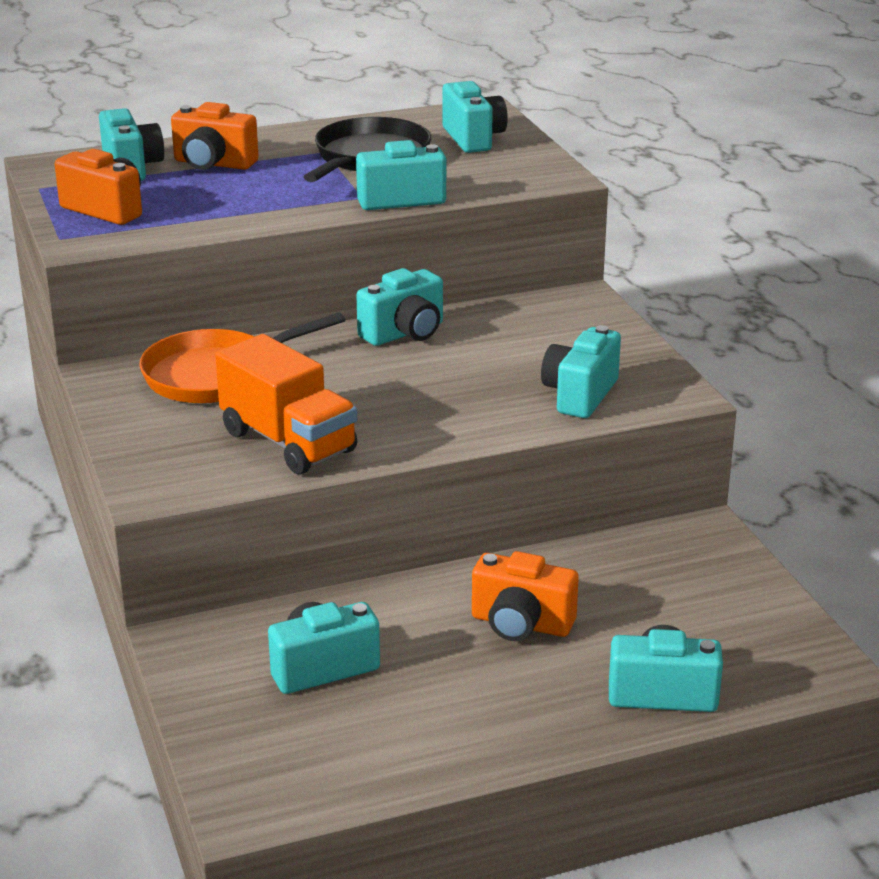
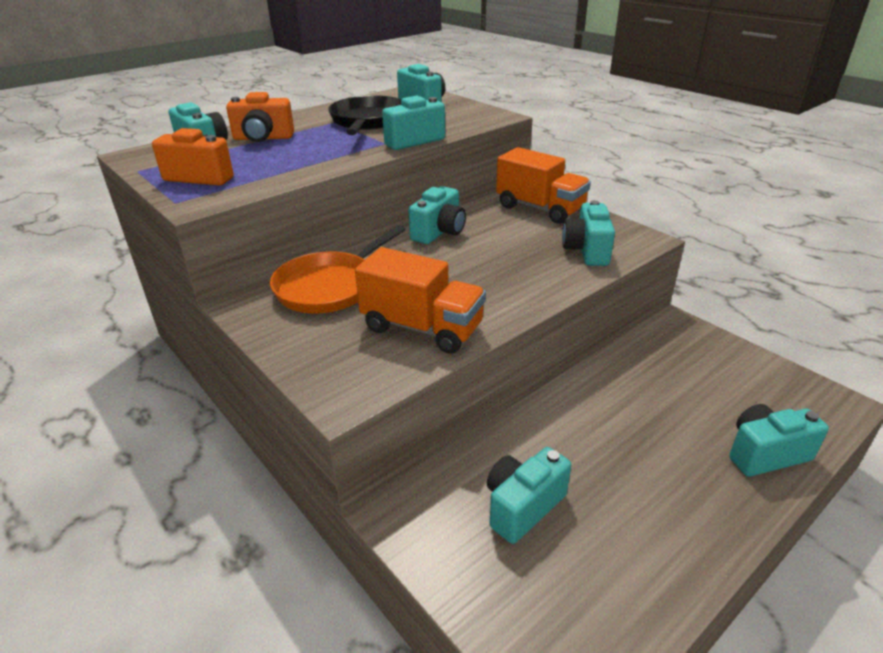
camera: 20 degrees left, 5 degrees up
(521, 624) = (629, 424): orange camera -> none
(575, 326) = (540, 208): none -> orange truck

